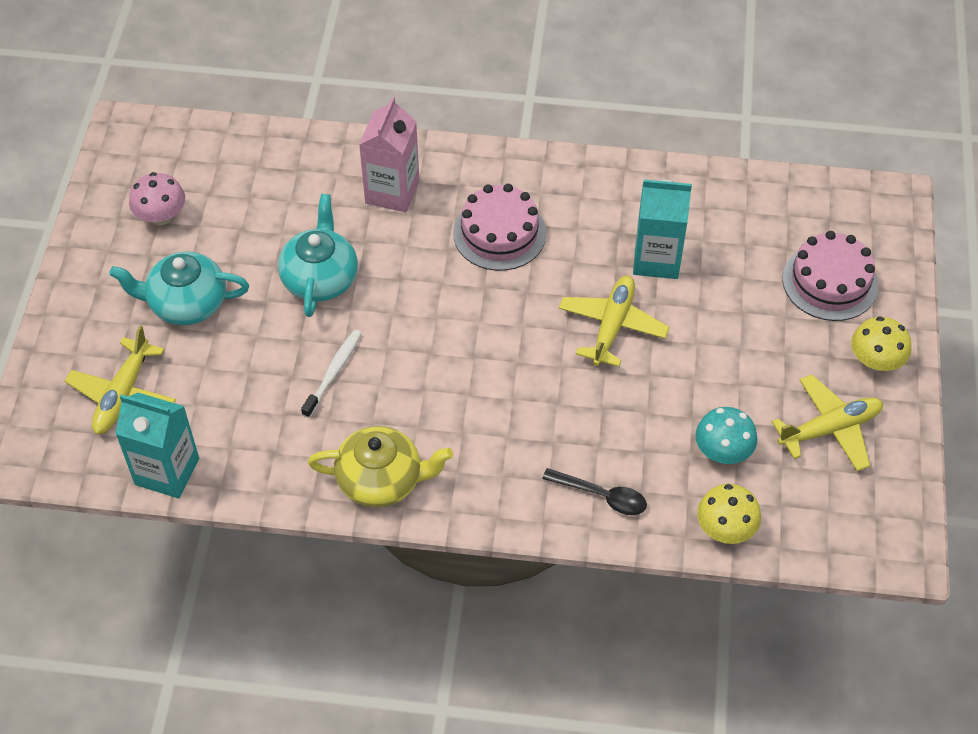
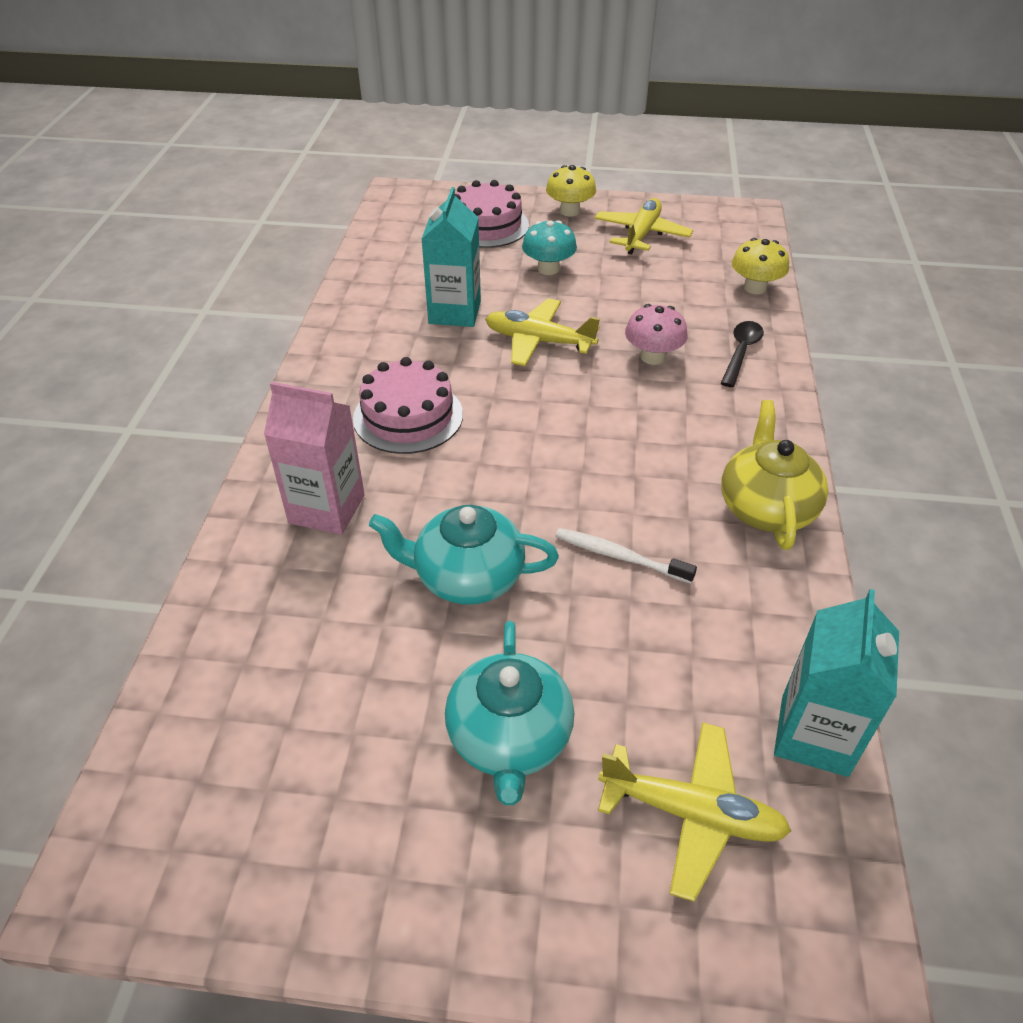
camera: 90 degrees left, 10 degrees down
(161, 216) = (324, 794): pink mushroom -> pink mushroom (652, 357)
(722, 451) = (675, 285): turquoise mushroom -> turquoise mushroom (548, 269)
(830, 429) = (641, 235): yellow plane -> yellow plane turned 45 degrees clockwise

